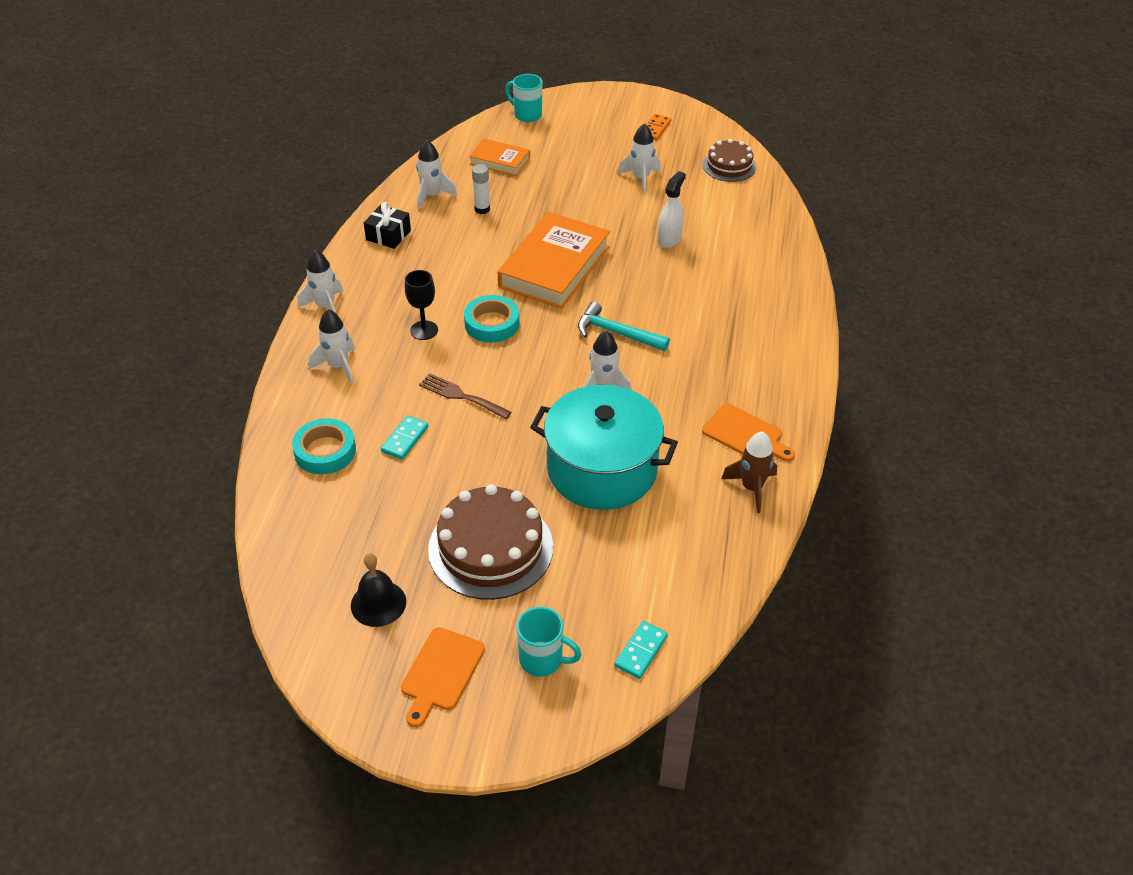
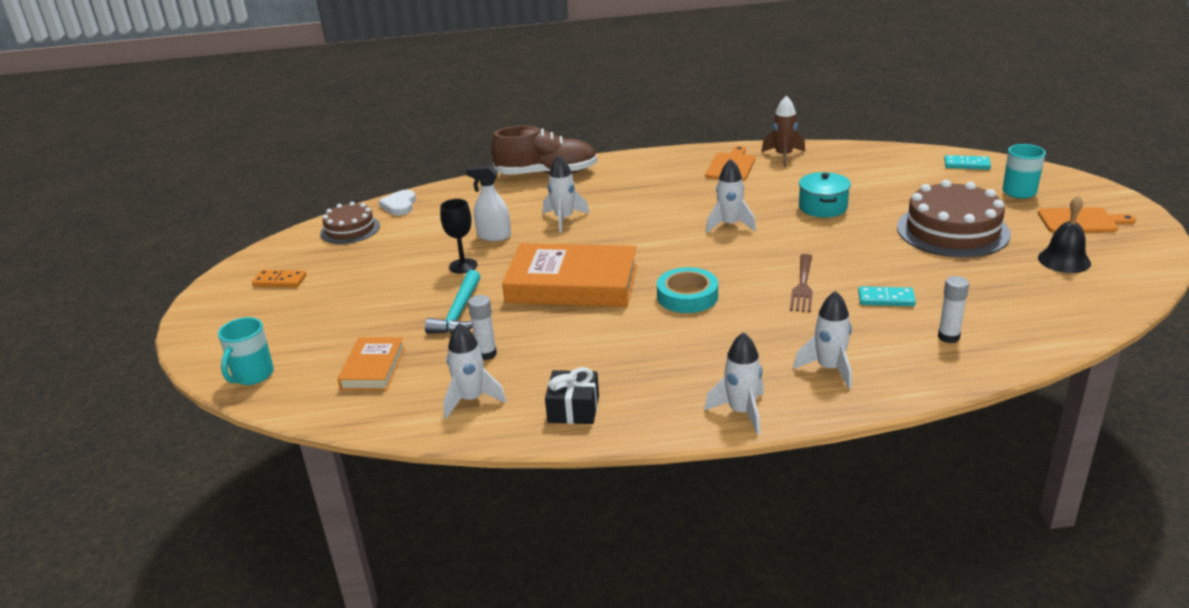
camera: 105 degrees left, 15 degrees down
(325, 451) = (948, 337): turquoise tape -> white glue stick
(424, 330) = (728, 332): black goblet -> black goblet (463, 266)
(602, 469) = (823, 207): turquoise pot -> turquoise pot, size x0.50
(617, 333) = (653, 233): turquoise hammer -> turquoise hammer (459, 312)
(641, 179) = (388, 270): white rocket -> white rocket (564, 219)
(765, 195) = (400, 205): none -> white heart
(794, 294) = (546, 174): none -> brown shoe

